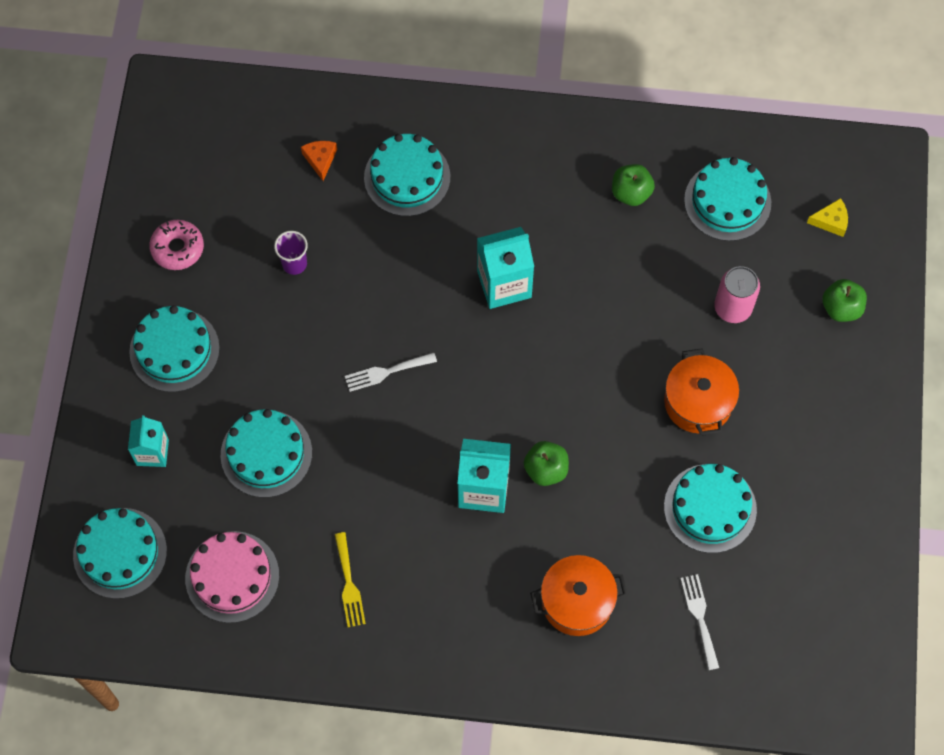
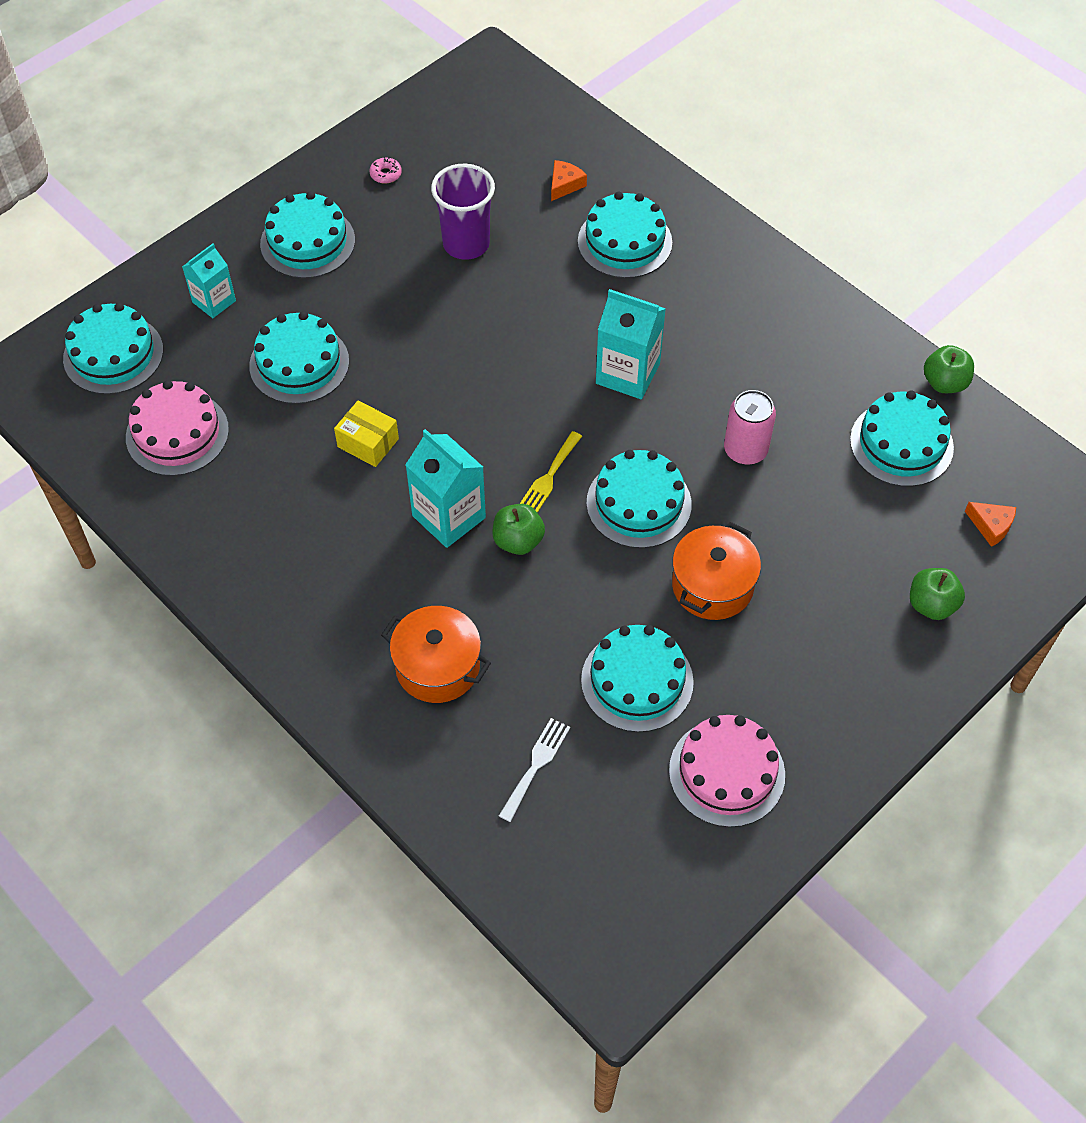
camera: 40 degrees right, 10 degrees down
(177, 248) = (385, 174): pink donut -> pink donut, size x0.57
(294, 264) = (466, 244): purple cup -> purple cup, size x1.74
(349, 584) = (261, 507): yellow fork -> yellow fork (548, 477)
(375, 477) = (368, 443): none -> yellow box
(386, 372) = (458, 371): white fork -> none
(599, 379) = (639, 503): none -> turquoise cake
(631, 193) = (814, 379): green apple -> green apple (944, 383)
(732, 307) = (822, 532): pink can -> pink can (745, 450)
(817, 525) = (726, 772): none -> pink cake
(831, 221) = (991, 526): yellow cheese -> orange cheese

